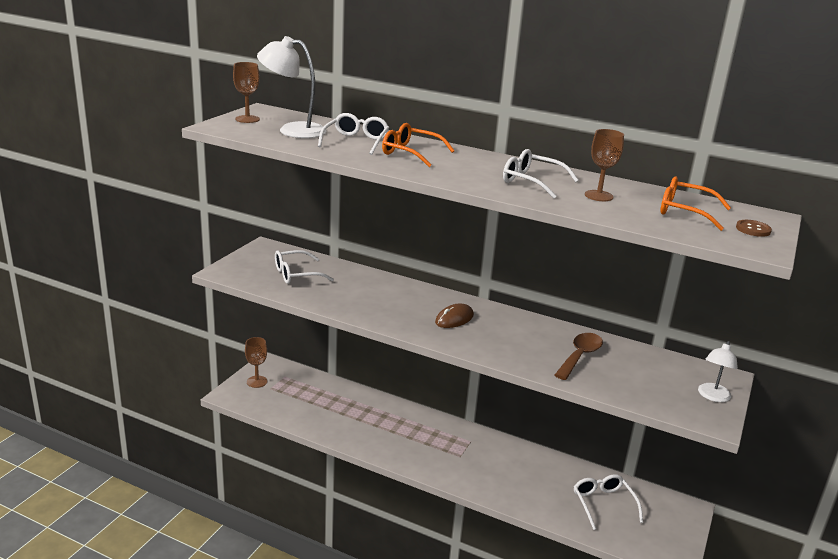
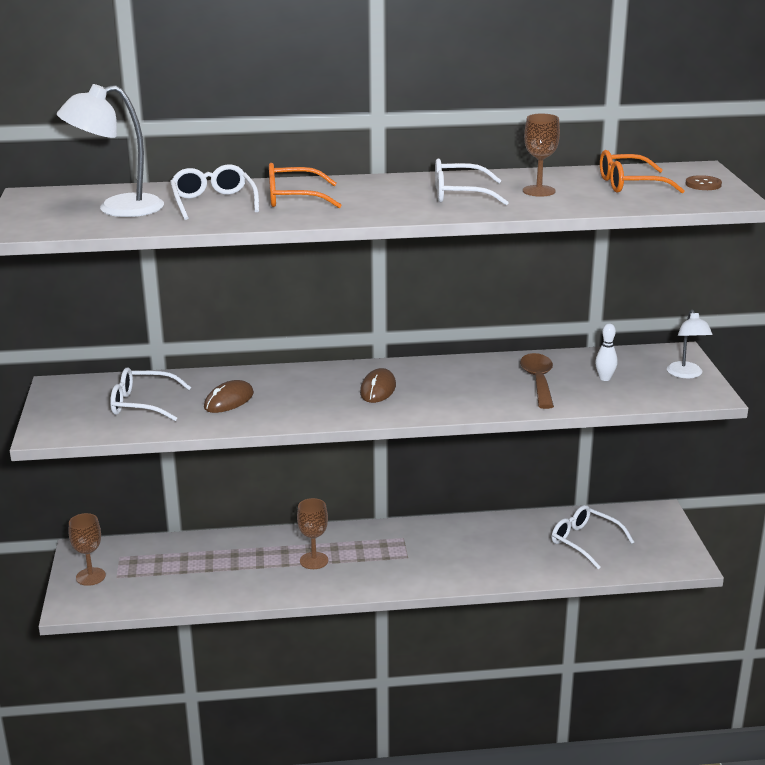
camera: 30 degrees left, 0 degrees up
(247, 119) = (37, 210): brown goblet -> brown goblet (314, 561)
(296, 274) = (142, 404): white glasses -> white glasses turned 60 degrees clockwise
(349, 291) = (229, 400): none -> brown mouse
(637, 374) = (605, 378): none -> white bowling pin

